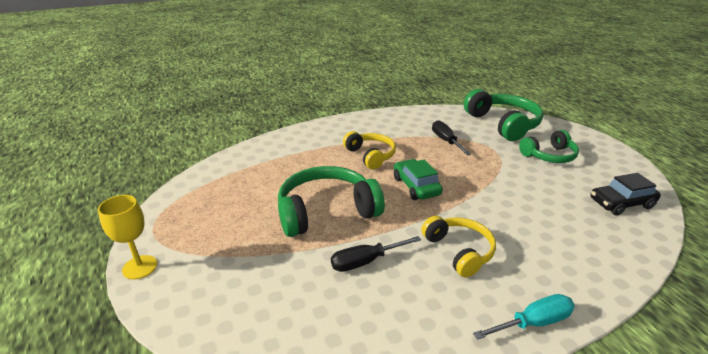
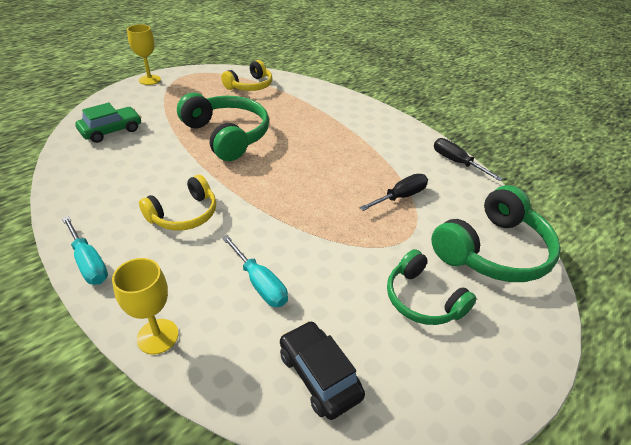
camera: 70 degrees right, 10 degrees up
(366, 261) = (163, 163): black screwdriver -> black screwdriver (456, 162)
(370, 155) = (333, 147): yellow headphones -> yellow headphones (250, 86)
(416, 186) = (286, 181): green car -> green car (111, 131)
(545, 217) = (259, 283): none -> turquoise screwdriver
(613, 275) = (157, 336): none -> yellow goblet

